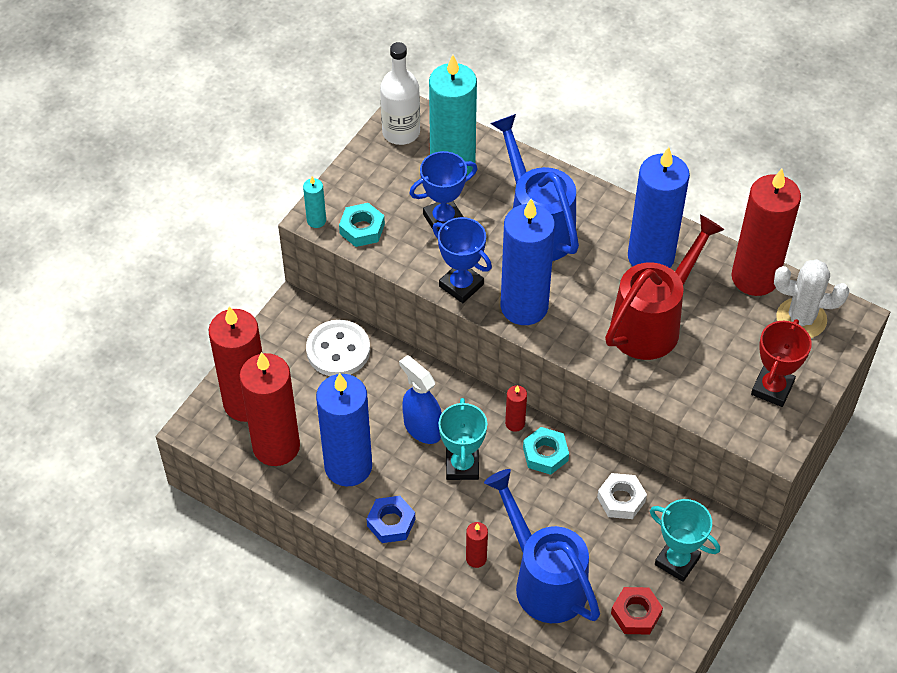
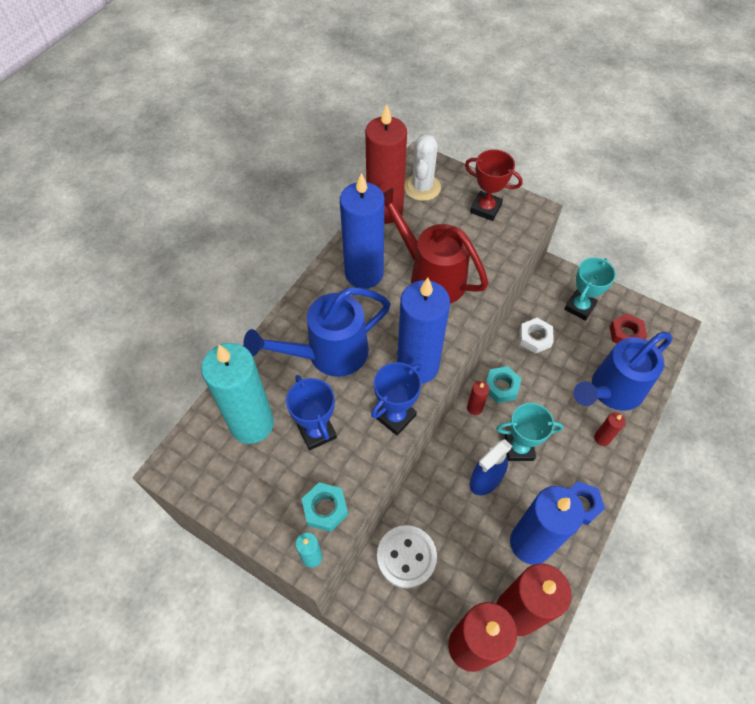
camera: 90 degrees left, 5 degrees up
(401, 132) = (199, 473): white bottle -> none

